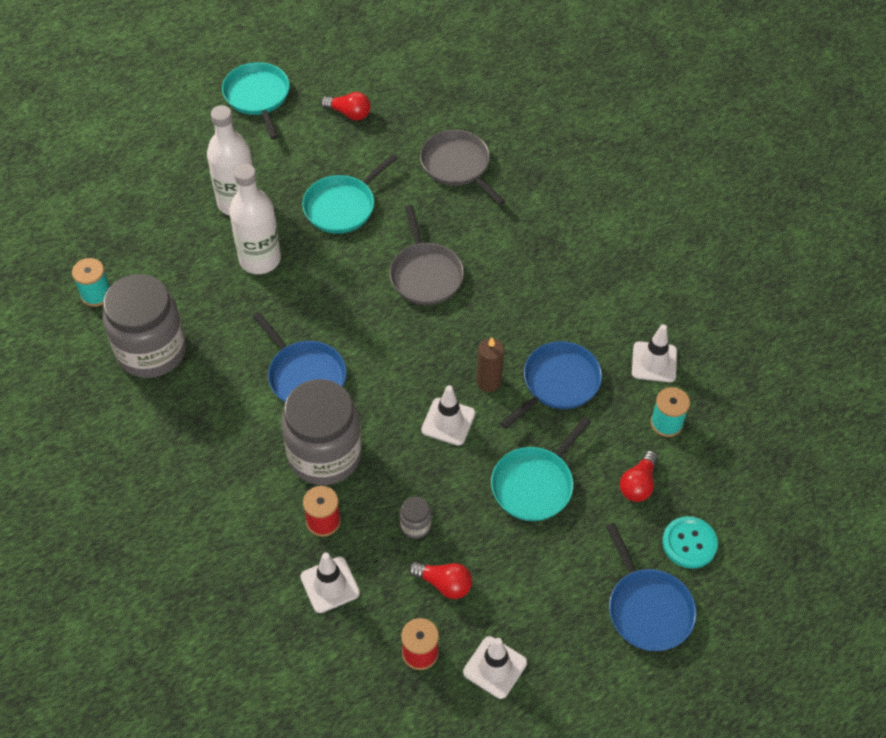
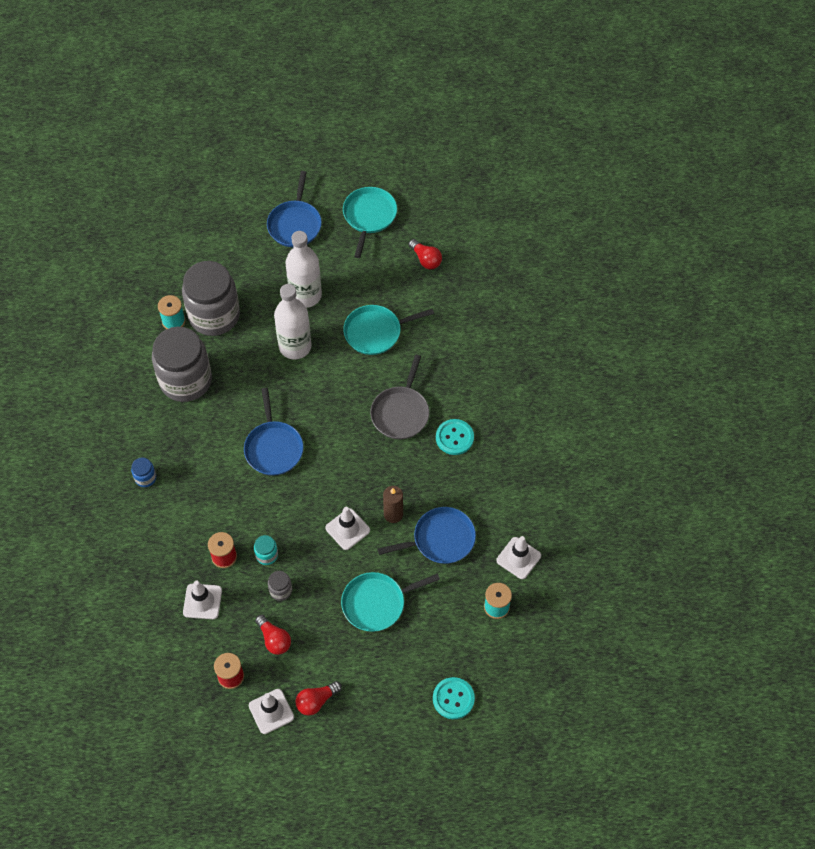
camera: 30 degrees right, 5 degrees up
(169, 480) = (145, 478): none -> blue jar
(324, 455) = (252, 511): grey jar -> grey jar (214, 315)
(373, 495) = (266, 555): none -> turquoise jar
(457, 166) = (477, 338): grey pan -> none
(501, 273) = (454, 437): none -> turquoise button
(638, 484) = (447, 640): red light bulb -> red light bulb (316, 701)
(647, 608) = (395, 727): blue pan -> blue pan (295, 224)

